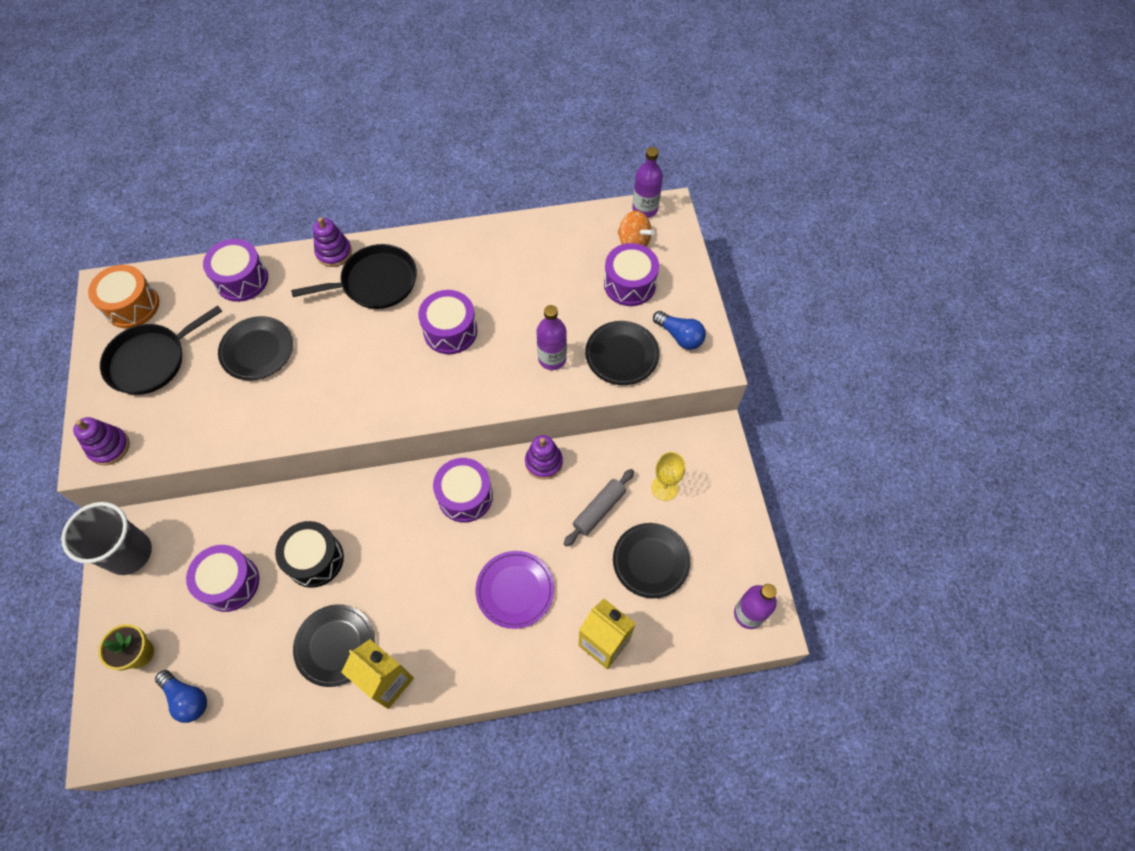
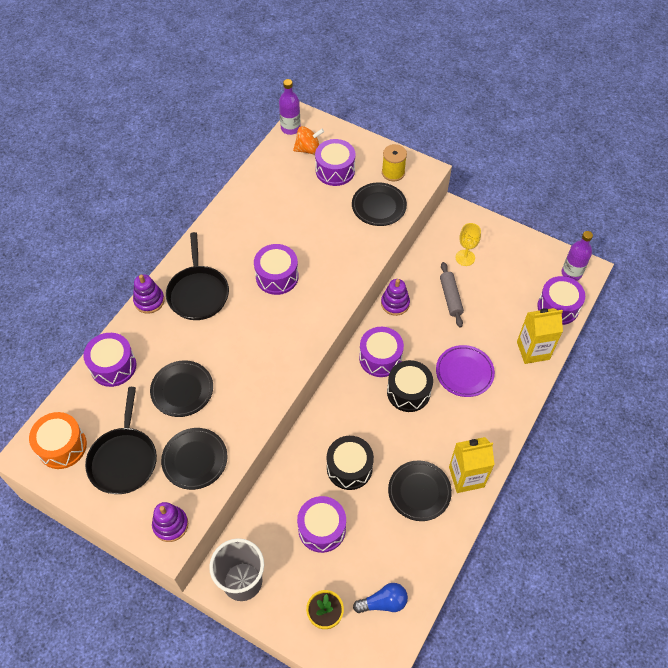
camera: 50 degrees left, 5 degrees down
(375, 282) = (198, 293): black pan -> black pan turned 150 degrees clockwise
(446, 552) = (408, 392): none -> black drum
(552, 359) = (348, 240): purple bottle -> none
(651, 561) = (503, 295): black plate -> black plate (195, 460)
(680, 336) = (393, 172): blue light bulb -> yellow spool
(687, 631) = (558, 307): none -> purple drum

